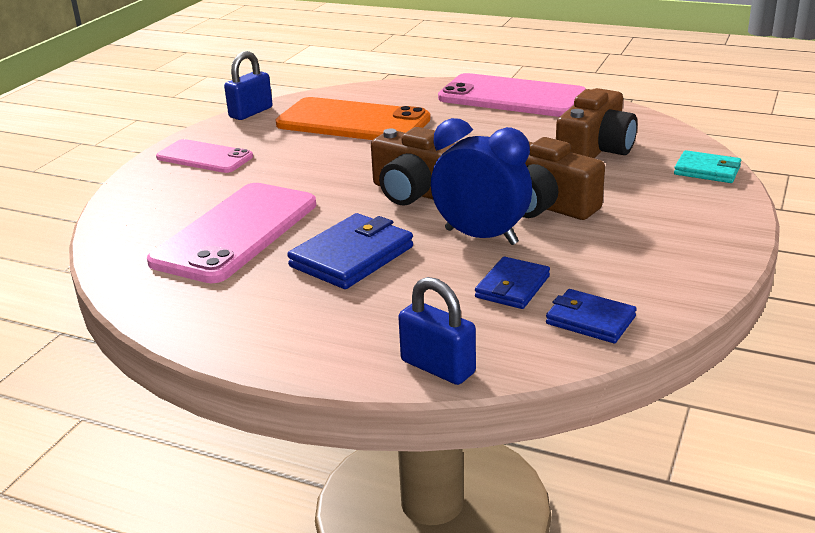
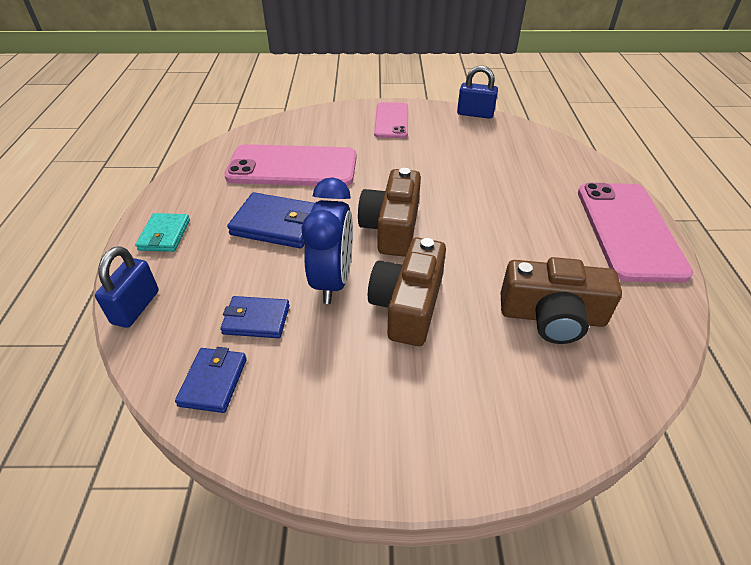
camera: 65 degrees right, 15 degrees up
(353, 122) = (495, 160): orange phone -> none
(707, 170) = (567, 424): turquoise wallet -> turquoise wallet (164, 235)

